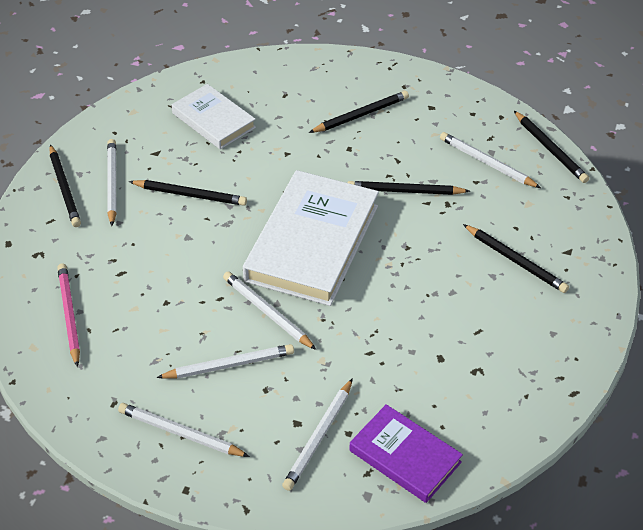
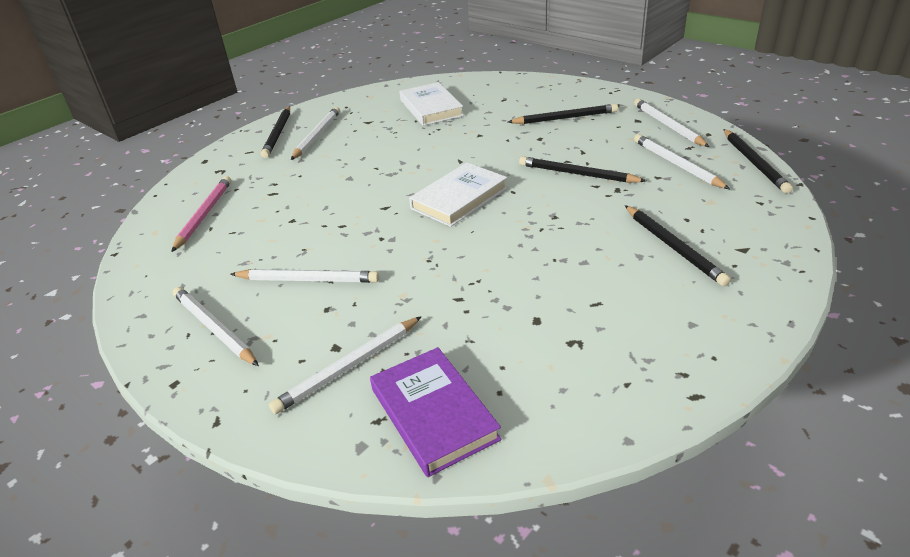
camera: 25 degrees right, 10 degrees down
(190, 195) = (374, 150): black pencil -> none
(267, 312) = (377, 244): white pencil -> white pencil (668, 125)
(312, 243) = (459, 198): white book -> white book, size x0.57

